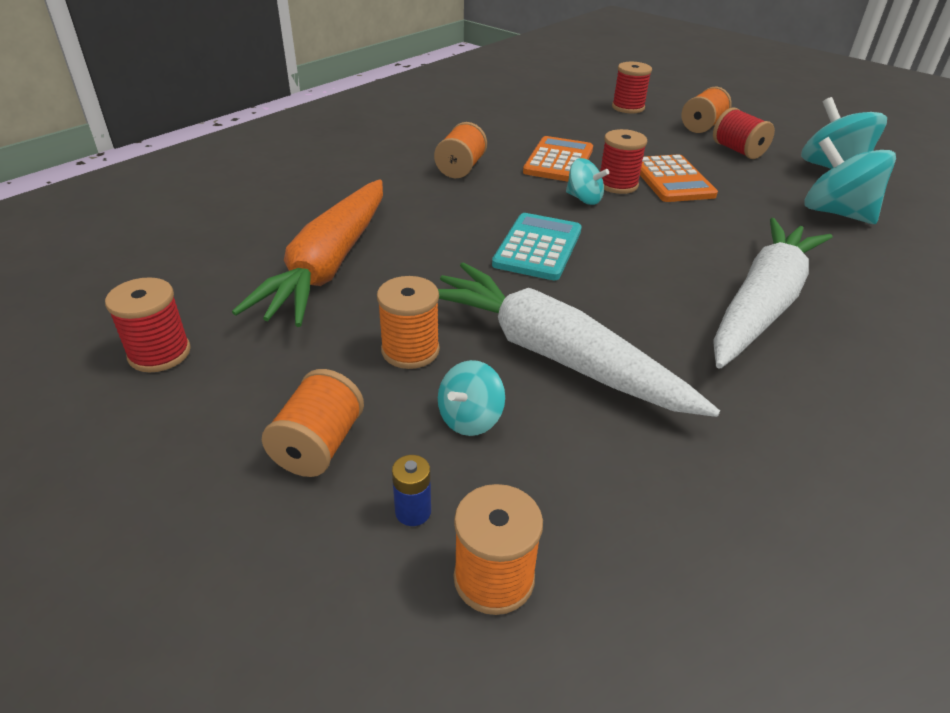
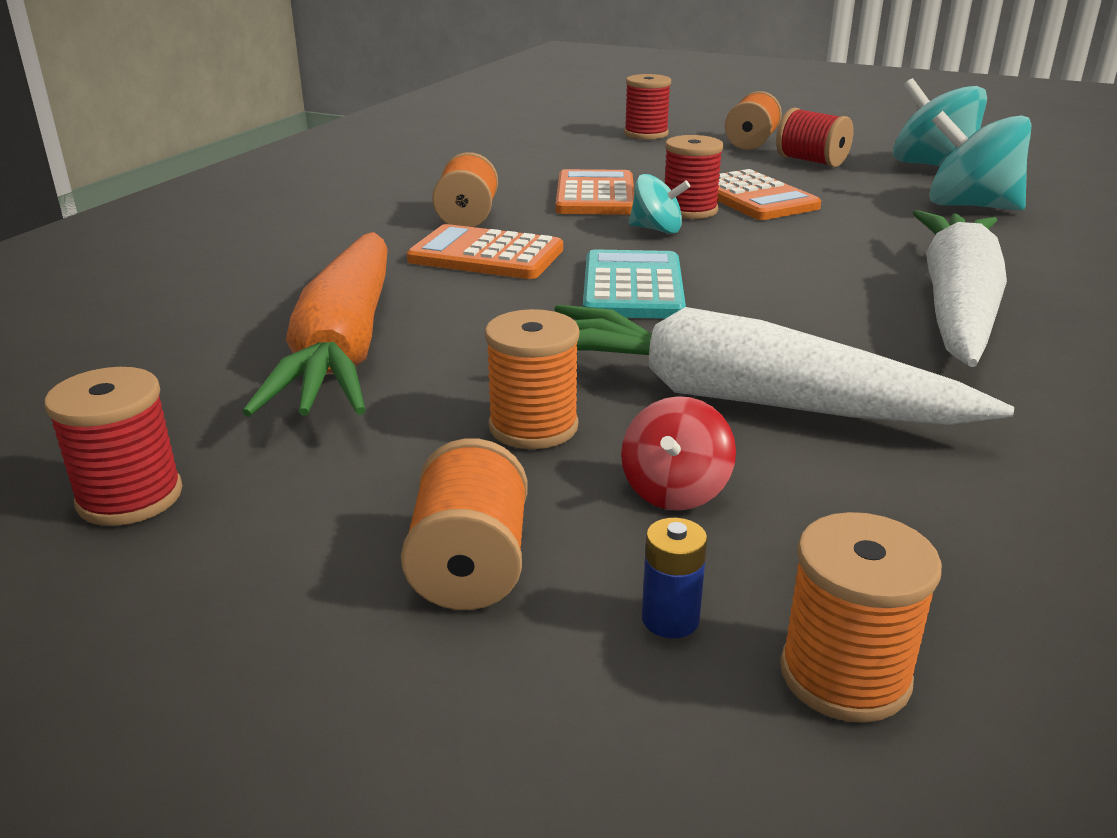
camera: 15 degrees left, 10 degrees down
(455, 203) = (486, 255): none -> orange calculator
(470, 419) = (675, 491): turquoise spinning top -> red spinning top

